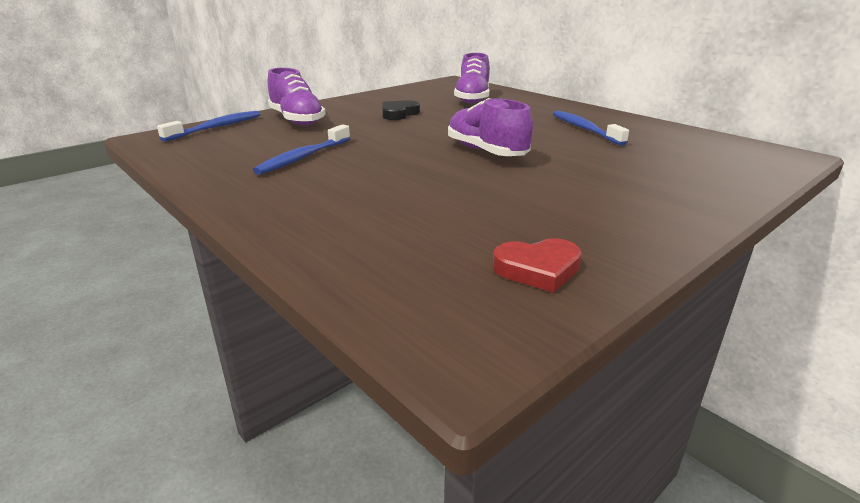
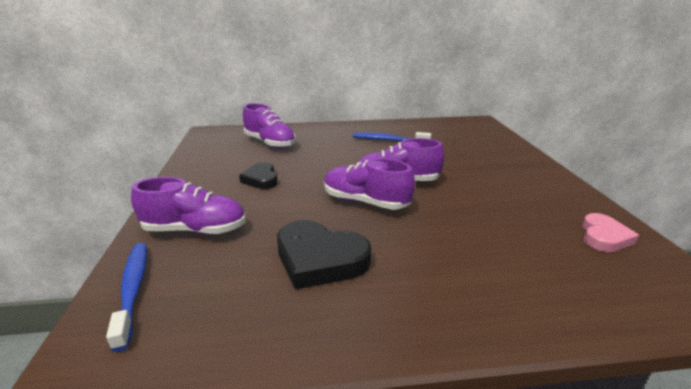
camera: 55 degrees left, 0 degrees up
(303, 157) = (320, 259): blue toothbrush -> black heart
(419, 150) = (365, 202): none -> purple shoe
(538, 269) = (603, 237): red heart -> pink heart

